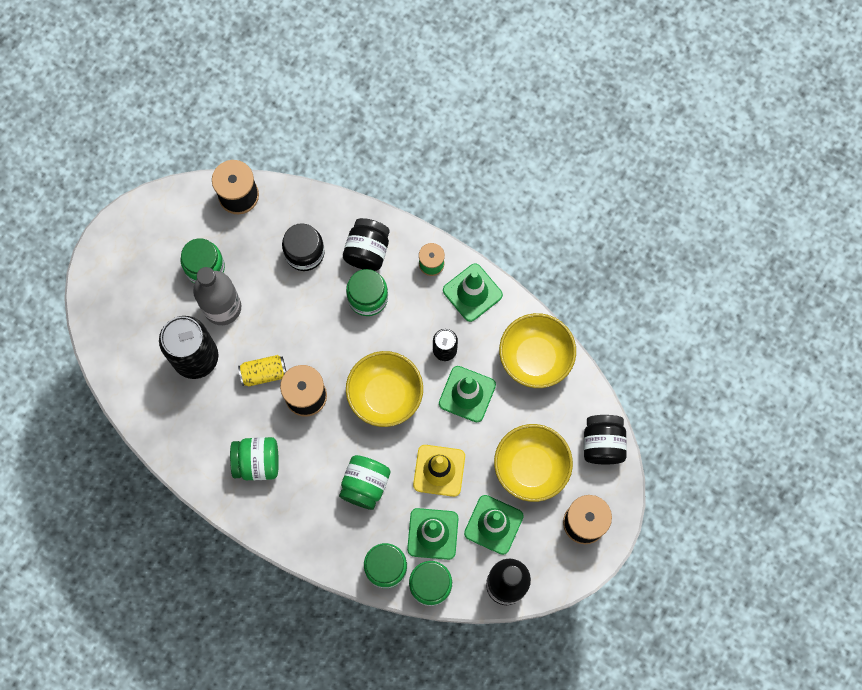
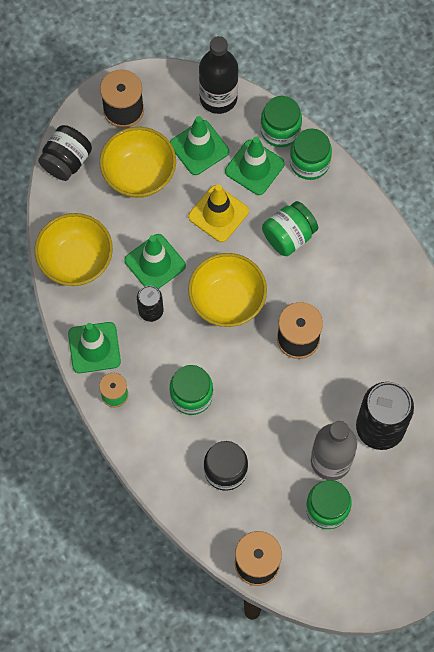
camera: 150 degrees left, 5 degrees down
(257, 462) = (372, 305): green jar -> none
(264, 373) = (325, 379): yellow can -> none
(367, 251) = (166, 439): black jar -> none

